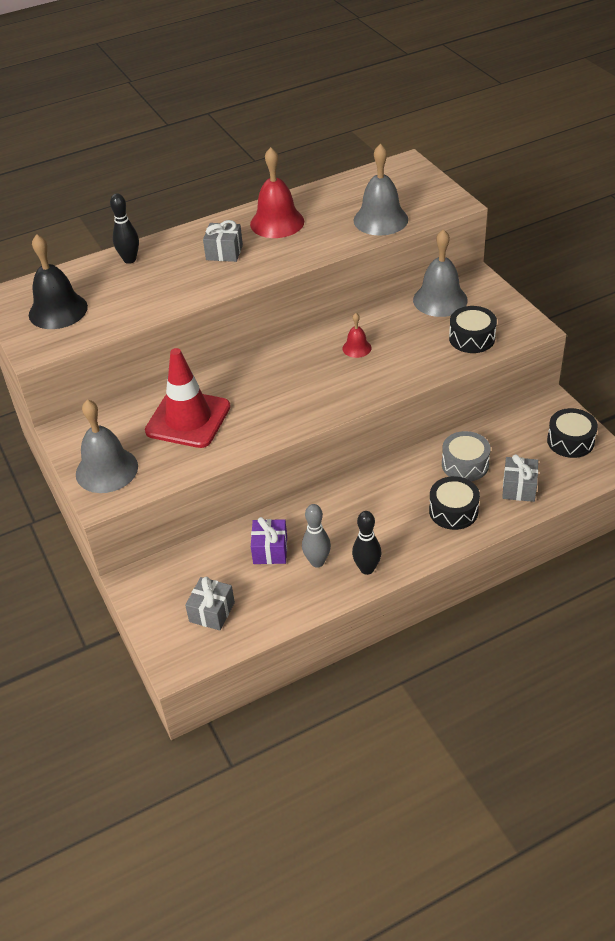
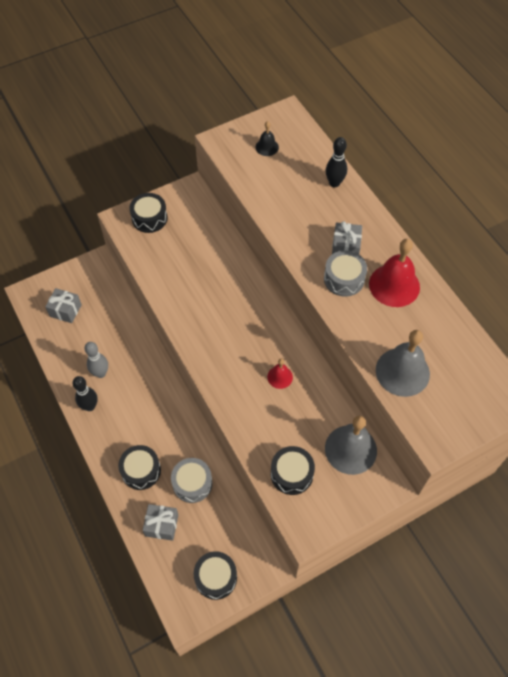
camera: 85 degrees right, 15 degrees up
(58, 310) = (267, 147): black bell -> black bell, size x0.51
(106, 470) = (149, 218): grey bell -> black drum
(188, 419) = (198, 261): red traffic cone -> none
(266, 253) = (344, 279): none -> grey drum
(270, 550) = (115, 342): purple gift -> none

